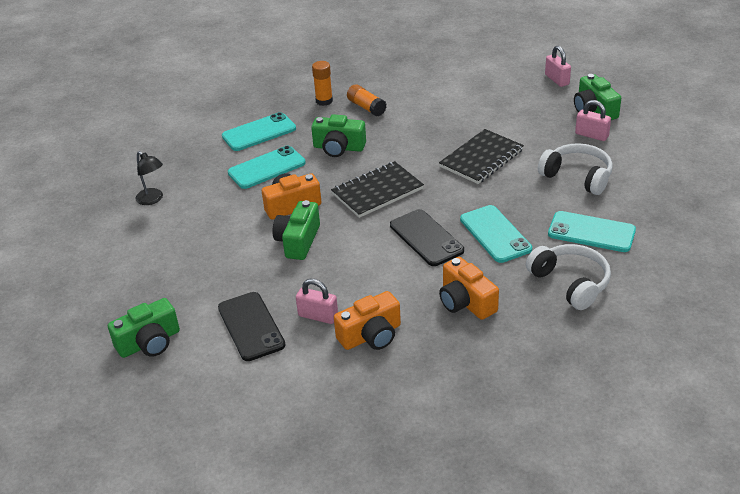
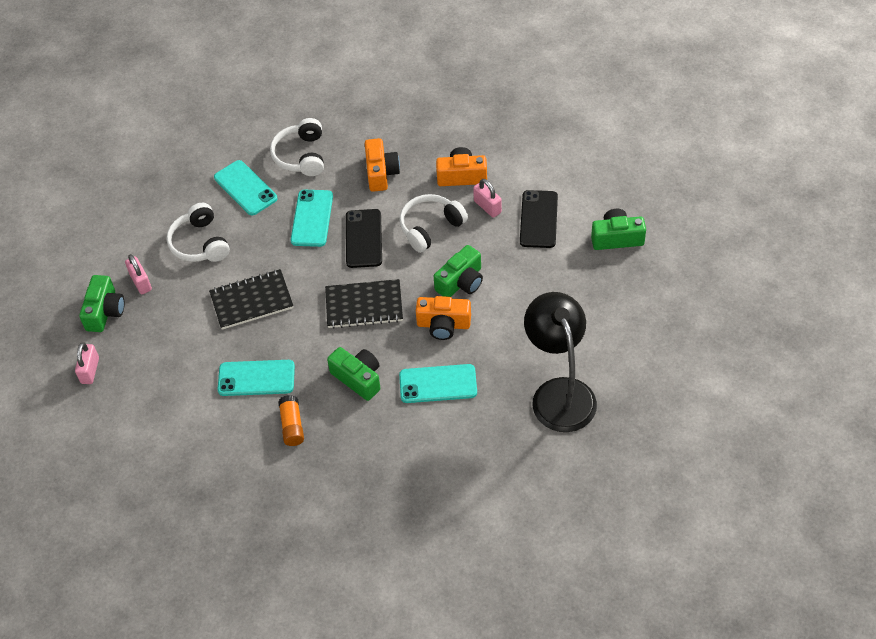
camera: 150 degrees left, 15 degrees up
(153, 199) = (559, 393): black lamp -> black lamp, size x2.27
(259, 132) = (417, 442): turquoise phone -> turquoise phone (256, 378)
(324, 101) = (324, 460): orange glue stick -> none
(366, 273) = (430, 227): none -> white headphones

